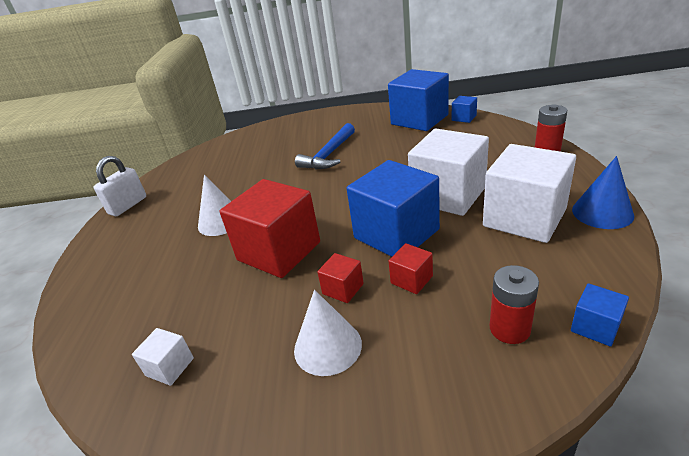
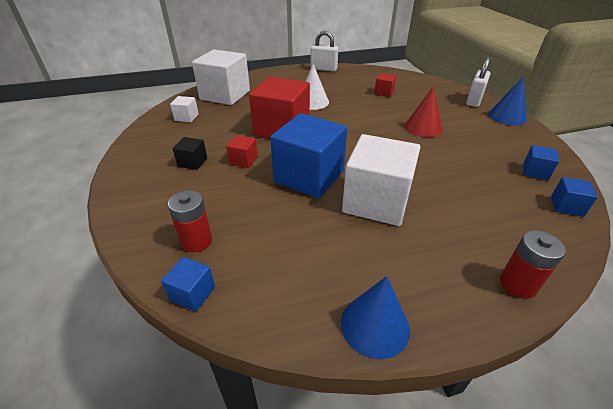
camera: 70 degrees right, 5 degrees up
(293, 123) = (474, 100): none -> white padlock
(327, 346) = (192, 162): white cone -> black cube
(329, 155) = (423, 127): blue hammer -> red cone
(332, 114) = (507, 116): none -> blue cone
(411, 280) = (253, 189): red cube -> red cube (384, 92)
(419, 120) = (535, 172): blue cube -> blue cube, size x0.44
(524, 218) = (348, 255): white cube -> white cube (225, 95)

